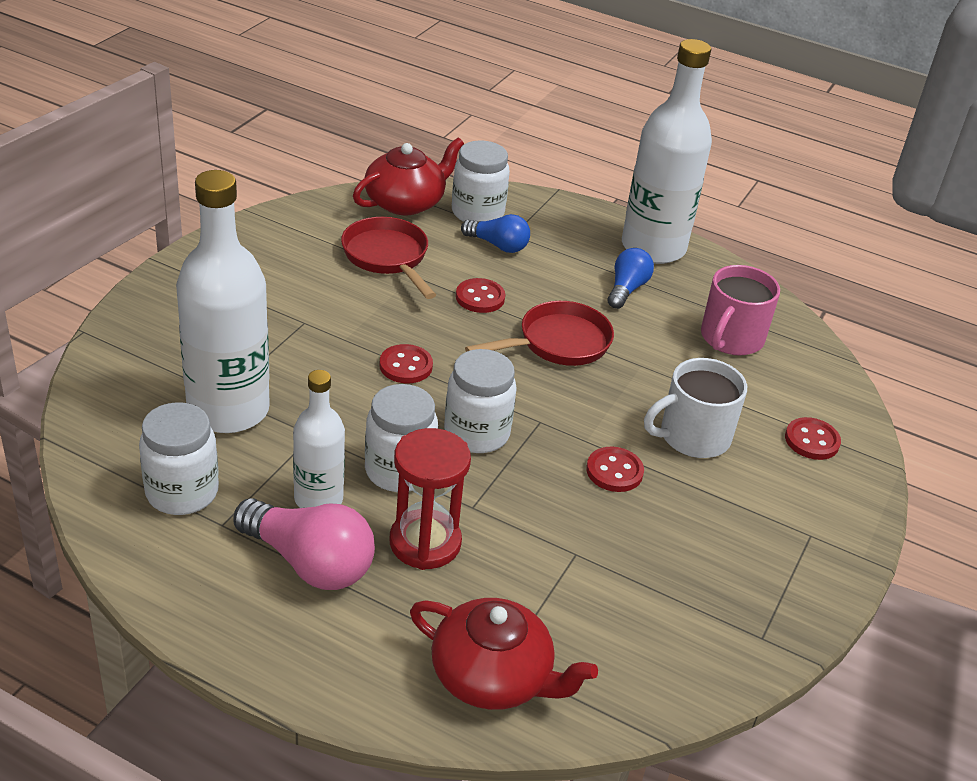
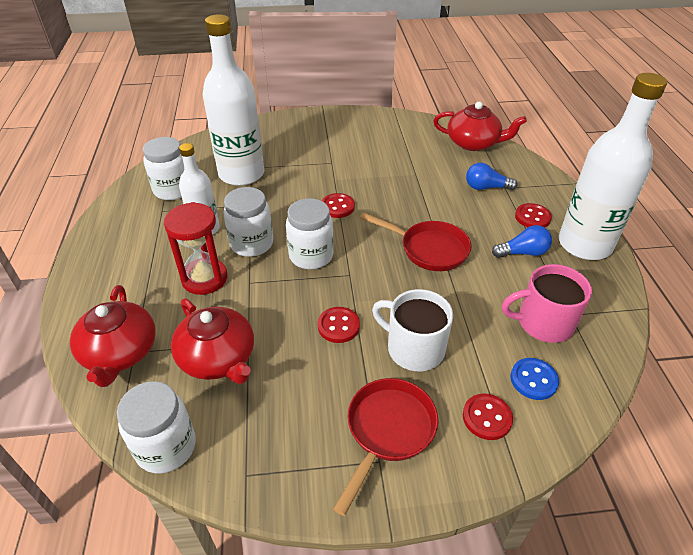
camera: 60 degrees right, 5 degrees up
(309, 562) = (157, 248): pink light bulb -> none
(387, 257) = (418, 160): red pan -> red pan (388, 431)
(477, 213) = (503, 167): white jar -> white jar (166, 447)
(480, 297) = (429, 203): red button -> red button (532, 217)
(498, 245) = (486, 187): blue light bulb -> blue light bulb turned 105 degrees clockwise
(580, 589) = (218, 358): none -> red teapot
(792, 387) = (533, 380): none -> blue button

